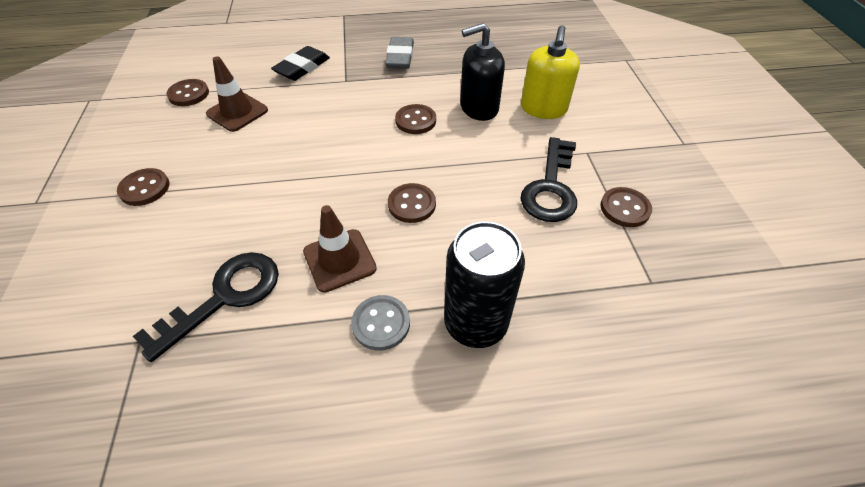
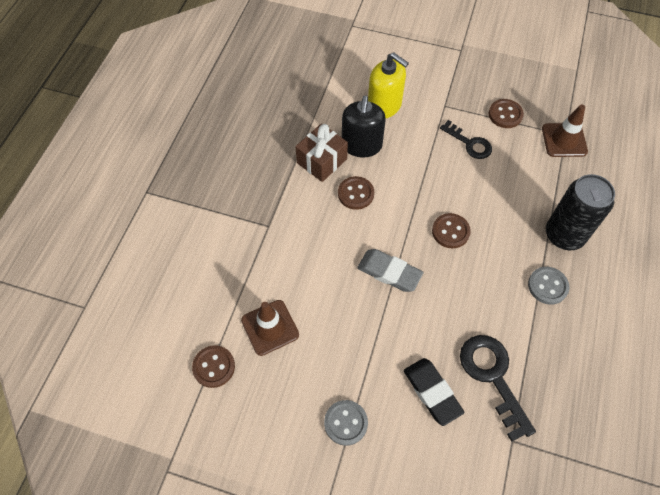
camera: 65 degrees left, 10 degrees up
(145, 188) = (345, 423): brown button -> grey button
(302, 68) = (225, 255): black eraser -> black eraser (432, 392)
(339, 260) = (486, 294): brown traffic cone -> brown traffic cone (564, 140)
(400, 57) = (256, 171): grey eraser -> grey eraser (389, 272)
(439, 89) = (322, 161): none -> brown gift
(551, 187) = (469, 143): black key -> black key, size x0.64

